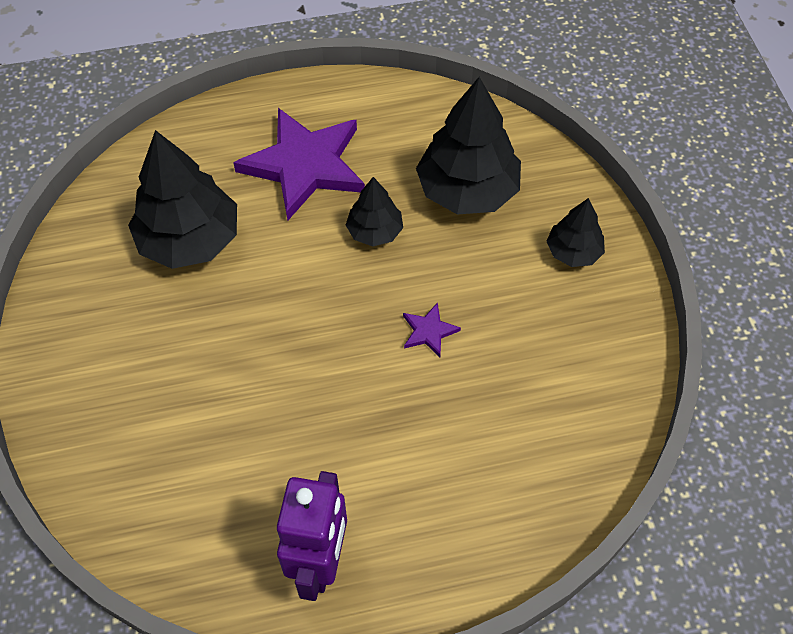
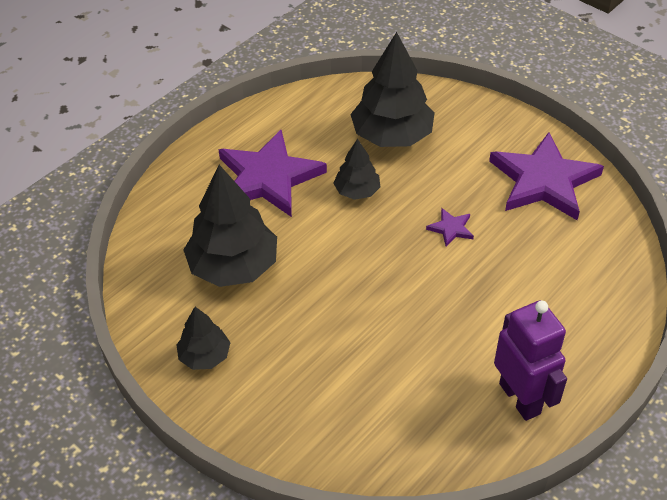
camera: 35 degrees left, 10 degrees down
(573, 252) = (491, 135): black tree -> black tree (204, 356)
(579, 339) = (543, 181): none -> purple star

